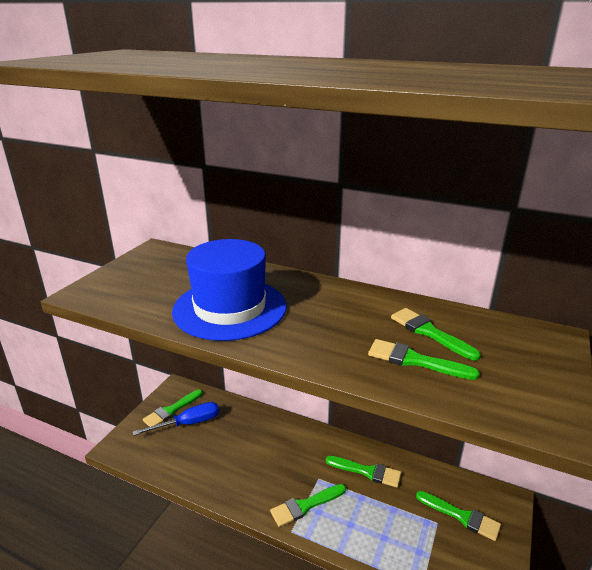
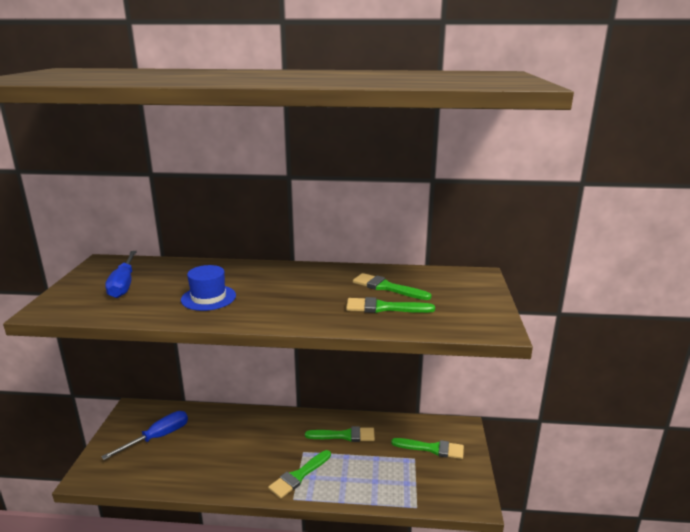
camera: 20 degrees left, 5 degrees down
(160, 277) = (124, 284): none -> blue screwdriver
(171, 410) = (134, 430): green brush -> none
(230, 308) = (208, 298): blue hat -> blue hat, size x0.51

